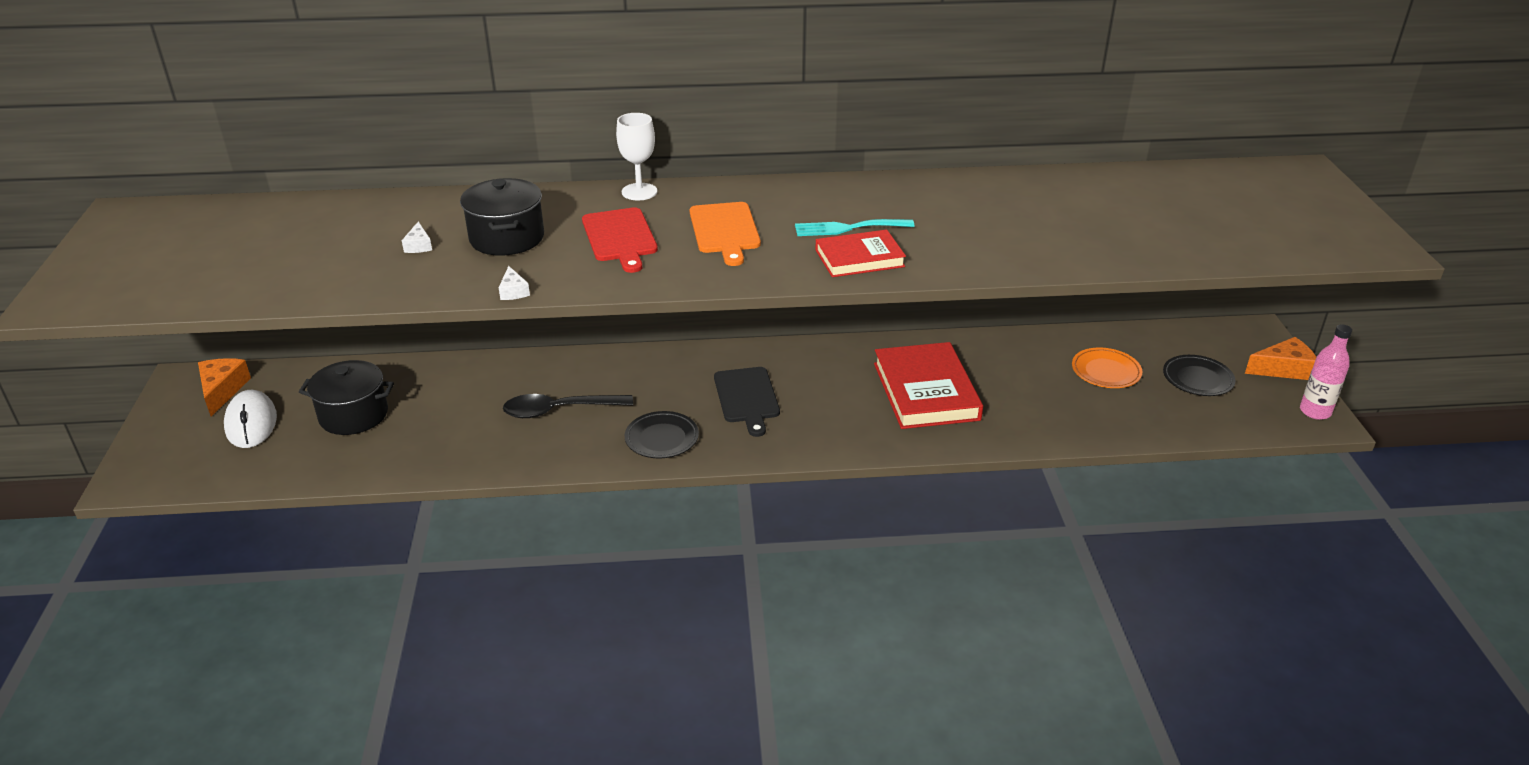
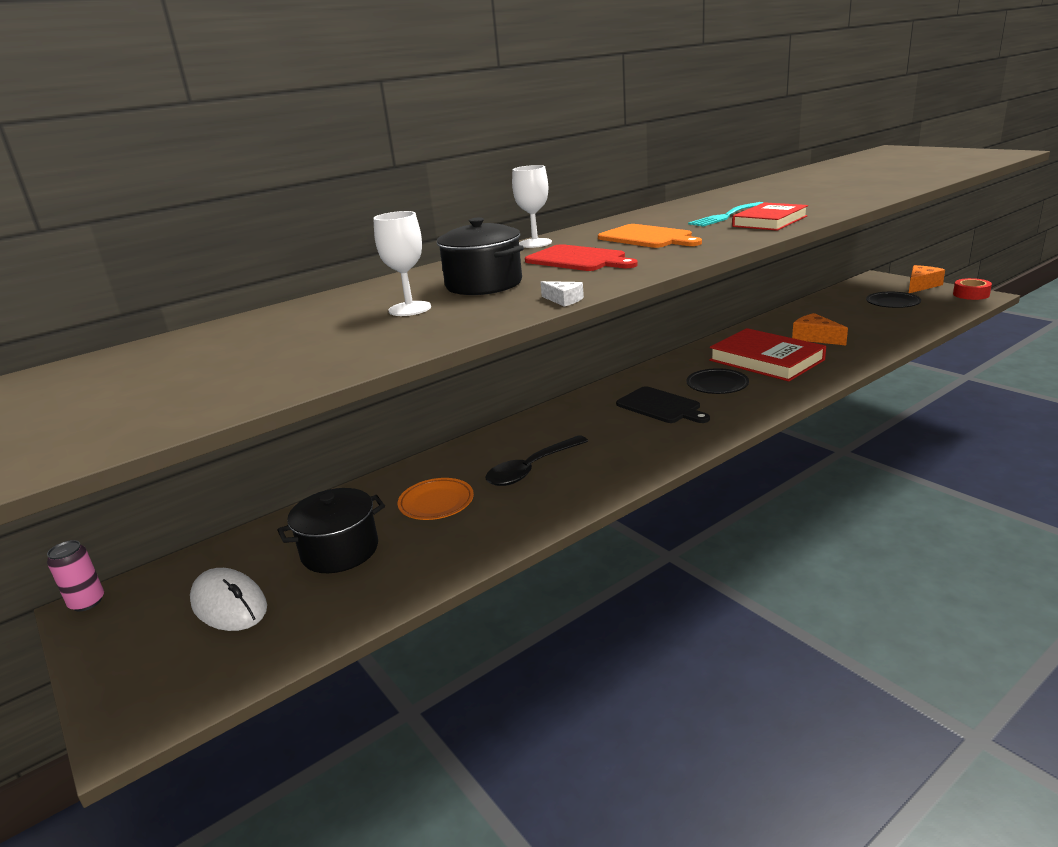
camera: 30 degrees left, 10 degrees down
(186, 374) = (87, 602): none -> pink can
(222, 390) = (154, 595): orange cheese -> orange cheese (815, 338)
(418, 245) = (410, 309): white cheese -> white goblet
(662, 438) = (642, 451): black plate -> black plate (717, 385)
(1106, 371) = (843, 316): orange plate -> orange plate (436, 503)
(1315, 411) = (971, 294): pink bottle -> red tape

